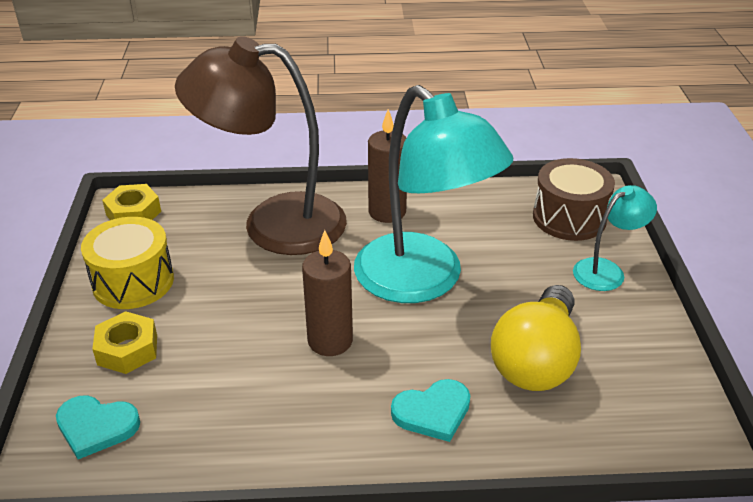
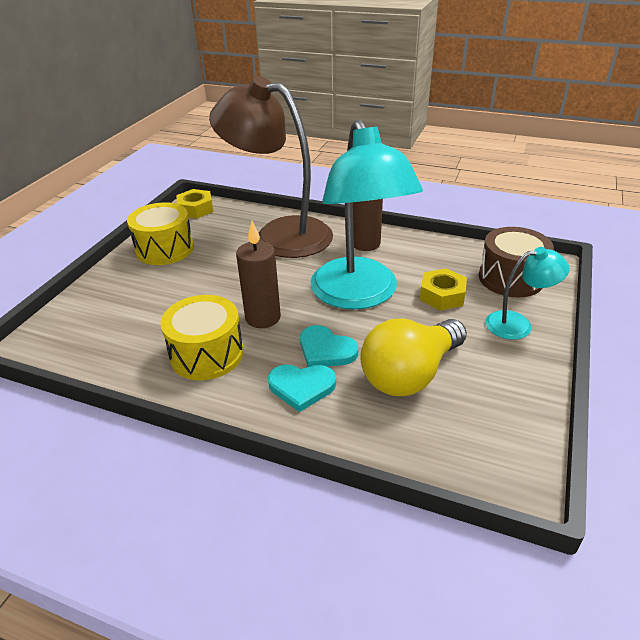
camera: 25 degrees right, 0 degrees up
(96, 427) = (78, 329): turquoise heart -> turquoise heart (326, 350)
(127, 349) = (131, 288): yellow nut -> yellow nut (442, 295)
(294, 407) = (207, 354): none -> yellow drum

